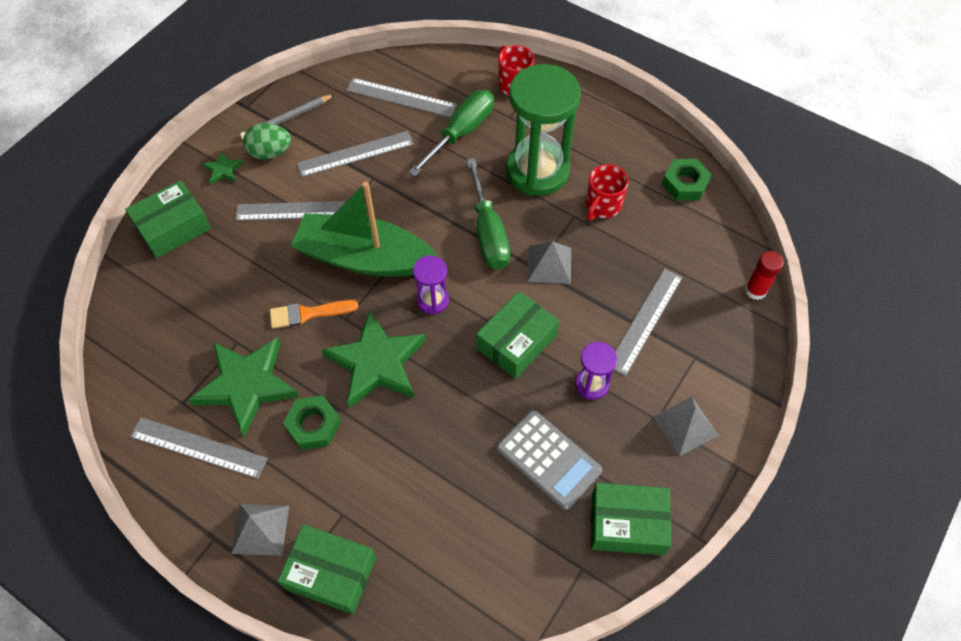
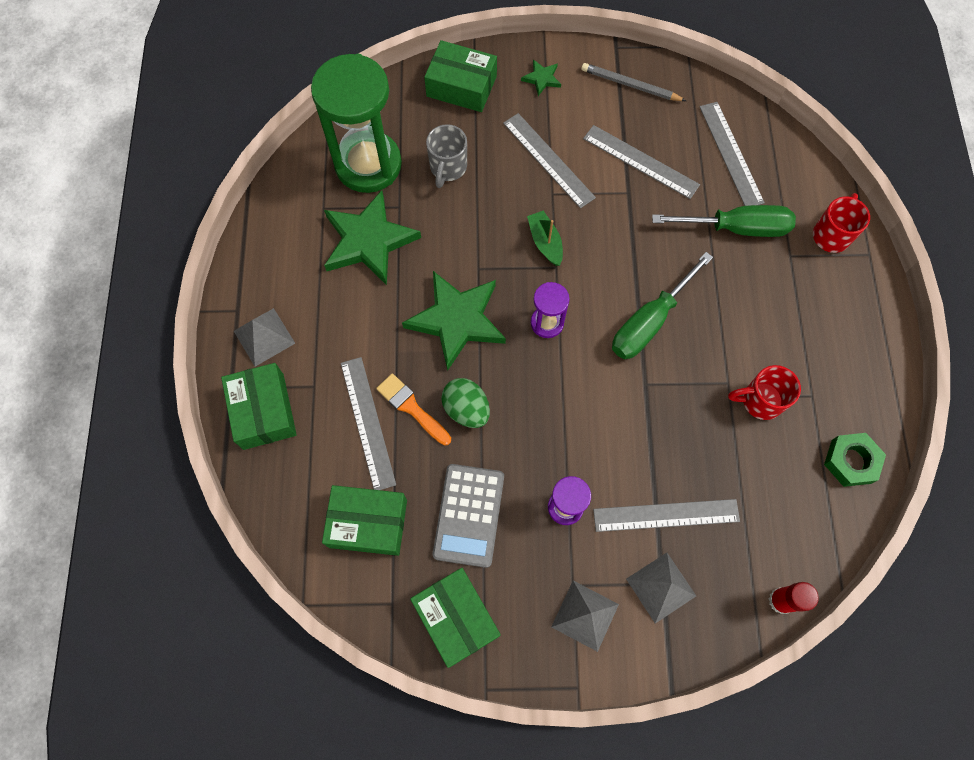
camera: 55 degrees right, 10 degrees up
(198, 447) = (296, 246): grey ruler -> grey ruler (368, 422)
(237, 284) = (448, 168): none -> grey mug
(270, 152) = (587, 98): green egg -> green egg (466, 409)
(308, 313) = (461, 238): orange brush -> orange brush (411, 407)
(313, 425) = (370, 313): green nut -> none
(365, 258) = (545, 242): green boat -> green boat, size x0.42
(516, 342) = (559, 417): green box -> green box (368, 523)
(537, 171) = (750, 319): green hourglass -> green hourglass (368, 164)
(549, 264) = (658, 394): grey pyramid -> grey pyramid (661, 587)

